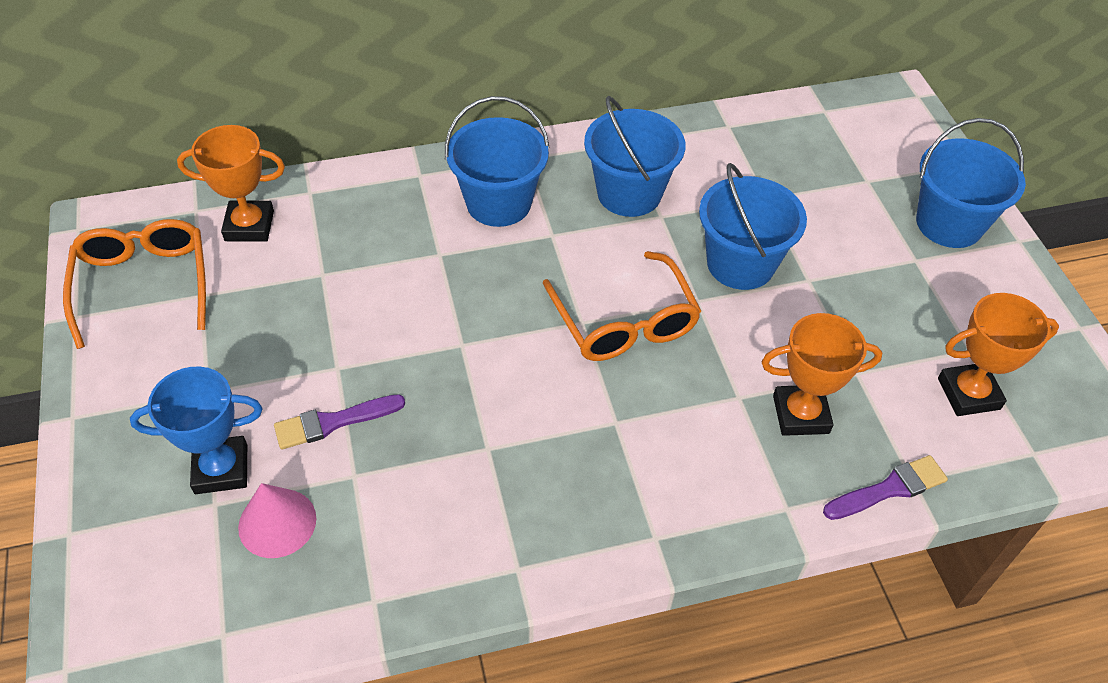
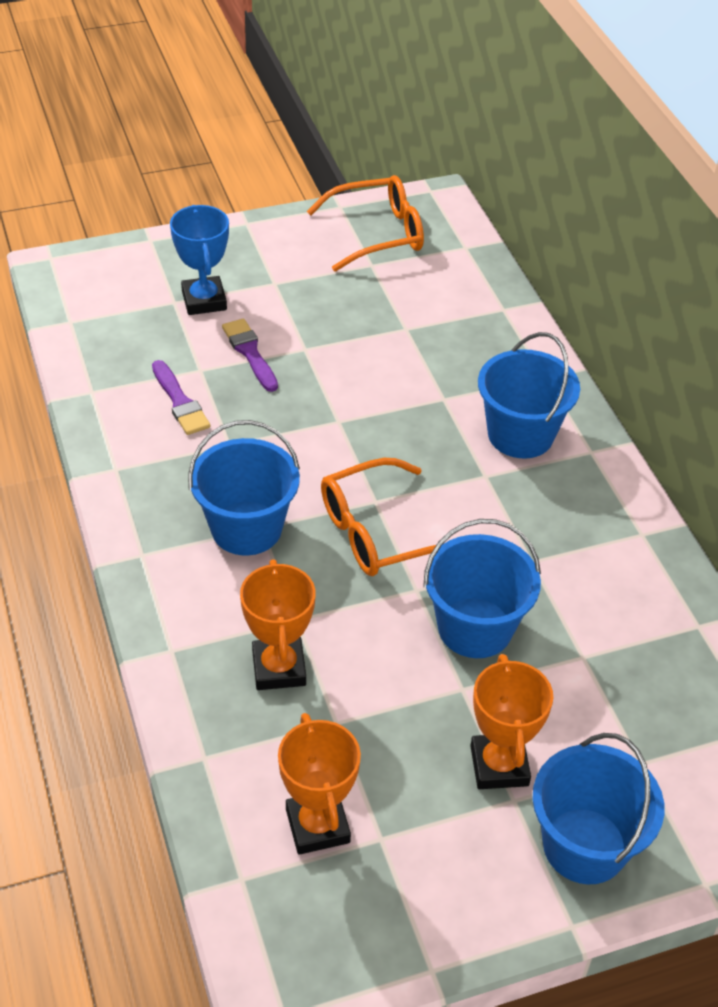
camera: 85 degrees right, 5 degrees down
(249, 226) = (453, 279): orange trophy -> orange trophy (499, 765)
(277, 522) = (158, 335): pink cone -> none
(629, 193) = (559, 534): blue bucket -> blue bucket (246, 528)
(889, 489) = (193, 735): purple brush -> purple brush (180, 402)

